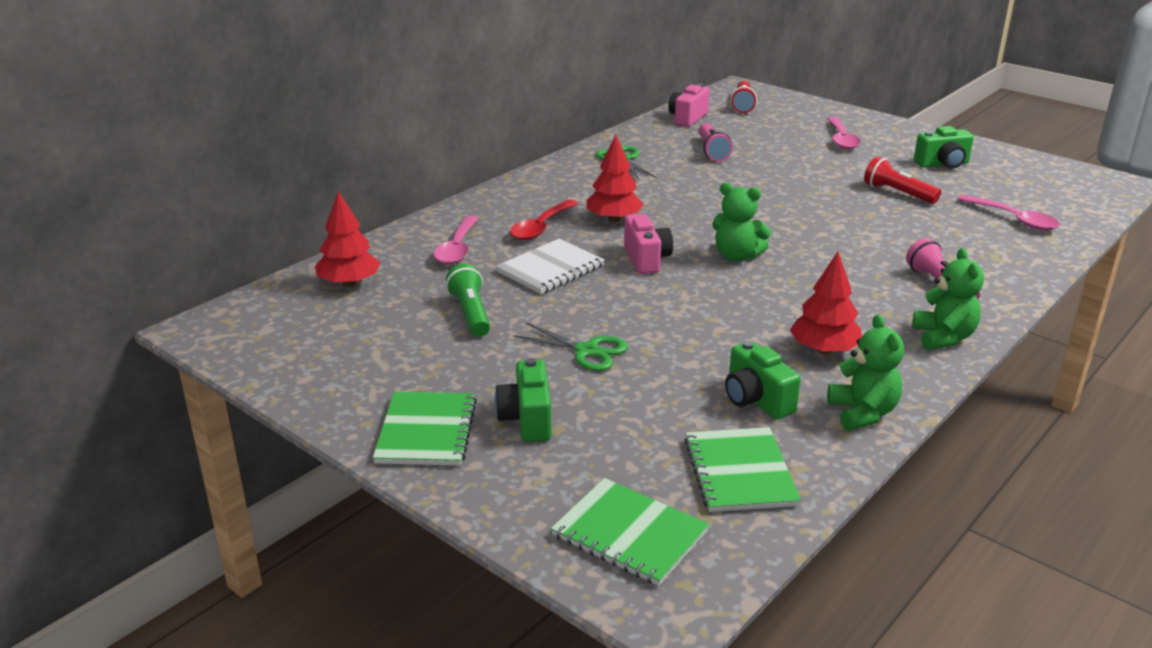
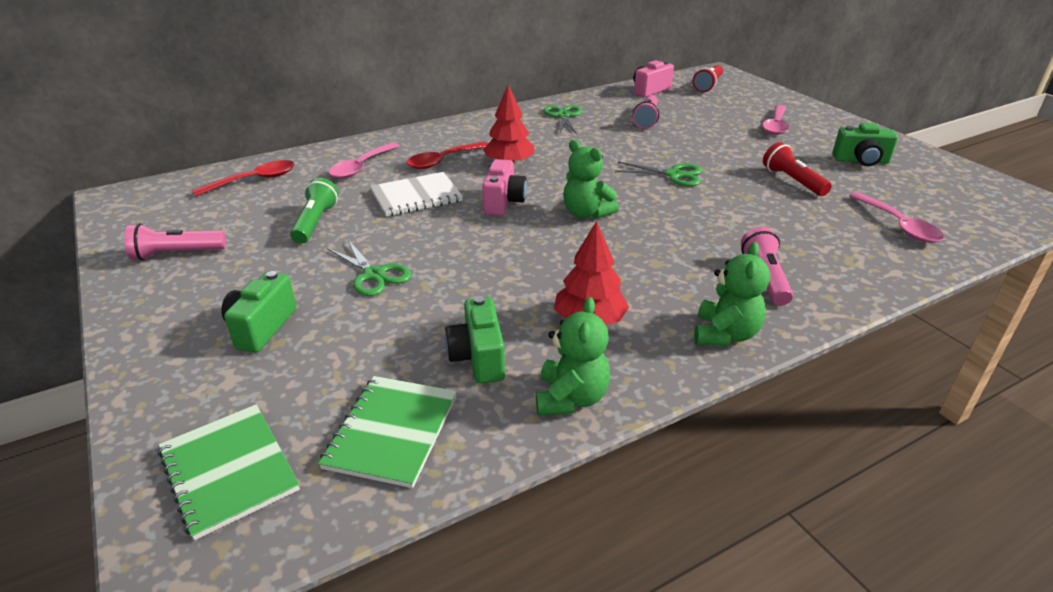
camera: 20 degrees right, 5 degrees up
(349, 283) = (254, 180): red tree -> red spoon
(353, 372) = (177, 254): none -> pink flashlight
(426, 431) = (173, 319): green notebook -> none
(786, 205) = (674, 175): none -> green scissors

